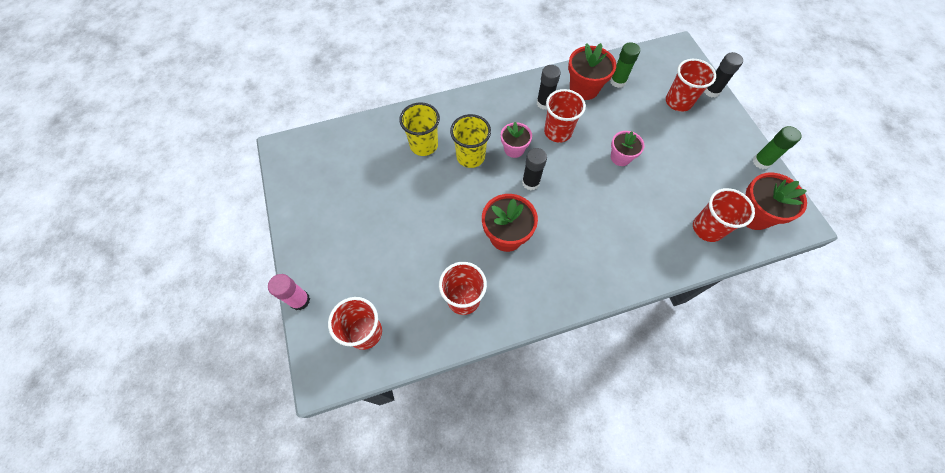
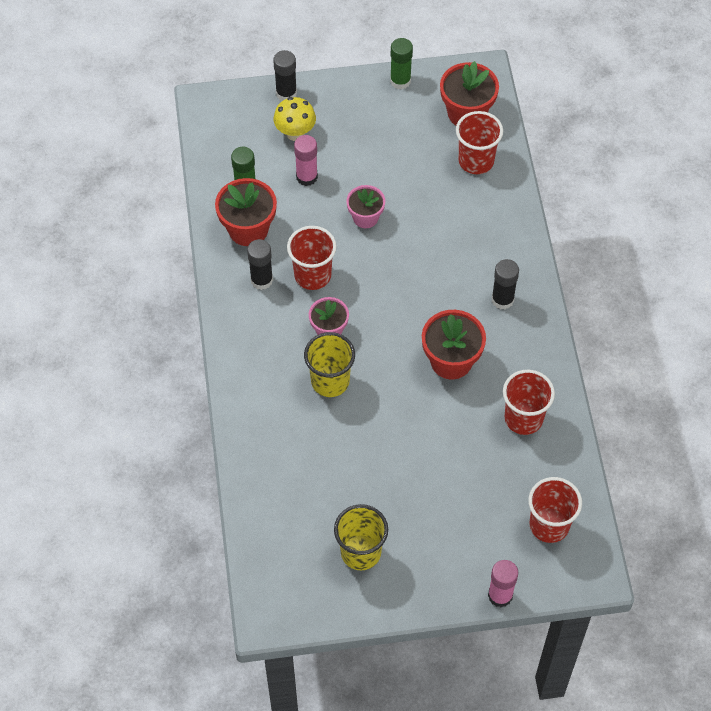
camera: 80 degrees left, 5 degrees down
(424, 145) = (300, 434): yellow cup -> yellow cup (360, 552)
(530, 182) = (382, 321): black glue stick -> black glue stick (502, 300)
(642, 115) = (306, 177): none -> pink glue stick
(678, 102) = (295, 133): red cup -> yellow mushroom

